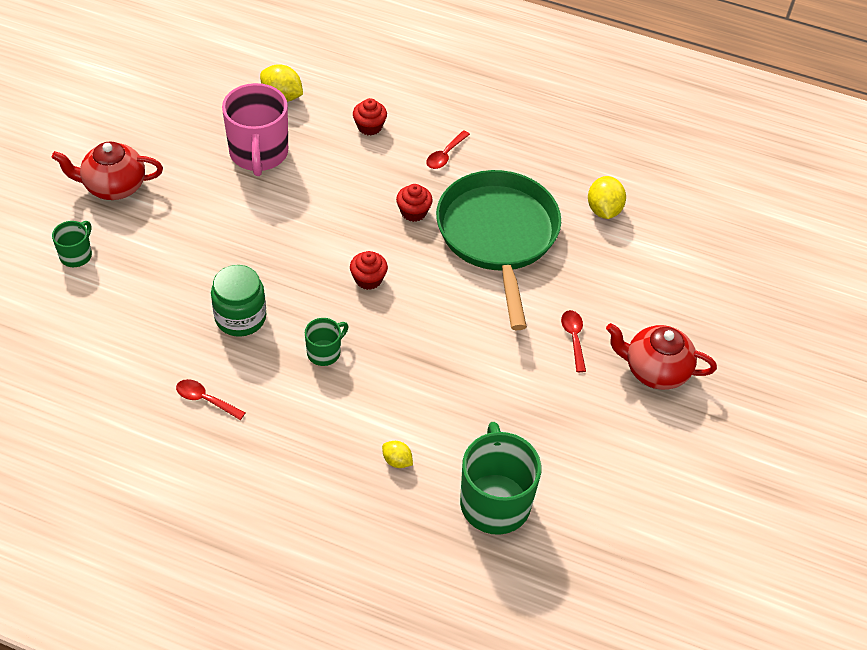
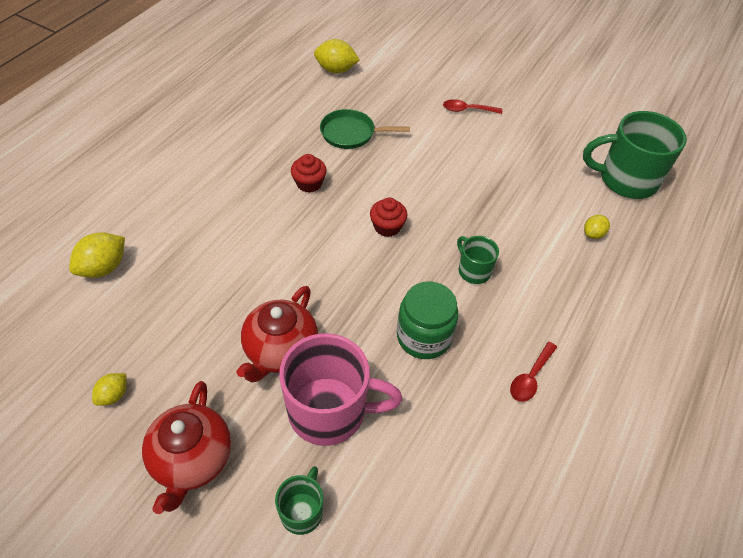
camera: 80 degrees left, 0 degrees up
(76, 255) = (302, 511): green mug -> green mug turned 75 degrees clockwise
(163, 132) = (113, 395): none -> yellow lemon
(259, 153) = (187, 298): pink mug -> pink mug (329, 411)
(369, 127) = (182, 200): red cupcake -> none
(445, 155) = (242, 151): red spoon -> none
(498, 236) = (351, 133): green pan -> green pan, size x0.48
(655, 370) = (500, 75): red teapot -> red teapot (280, 351)

